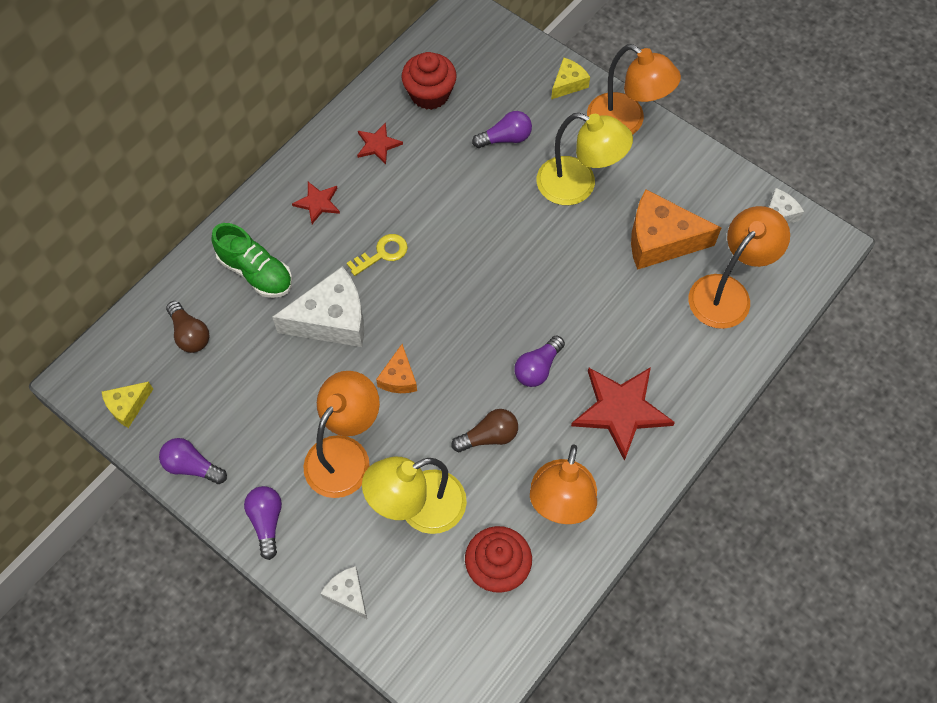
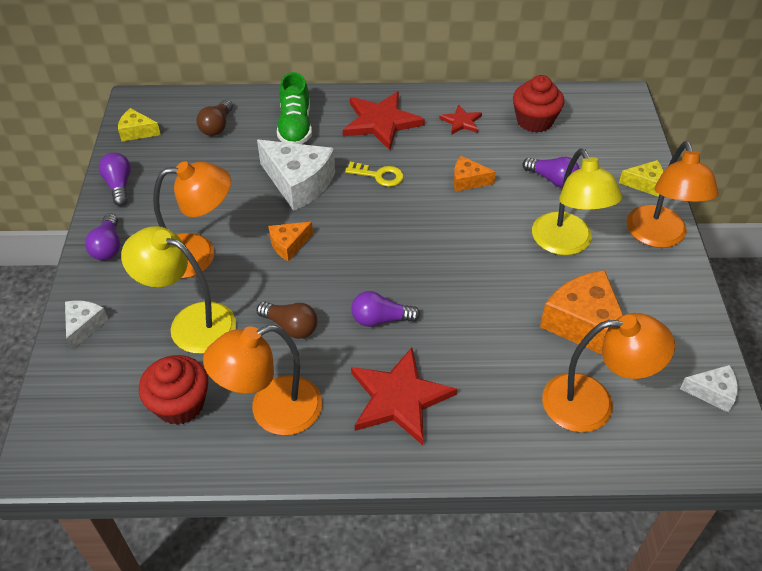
camera: 50 degrees right, 15 degrees down
(267, 521) = (108, 247): purple light bulb -> purple light bulb turned 135 degrees clockwise
(318, 203) = (381, 122): red star -> red star, size x1.91
(450, 196) = (468, 181): none -> orange cheese

